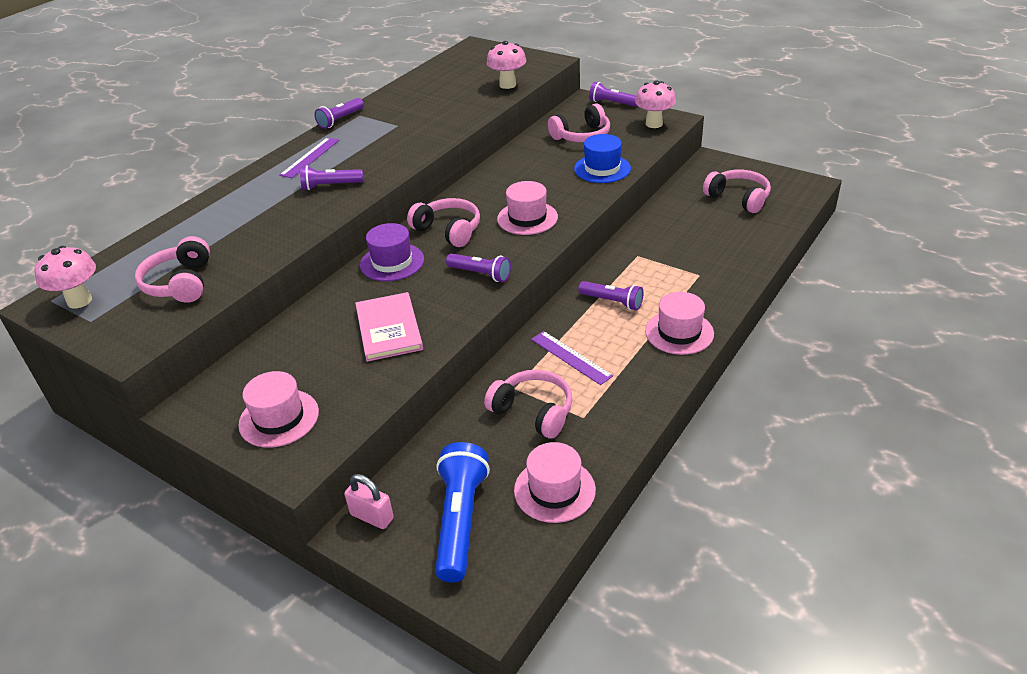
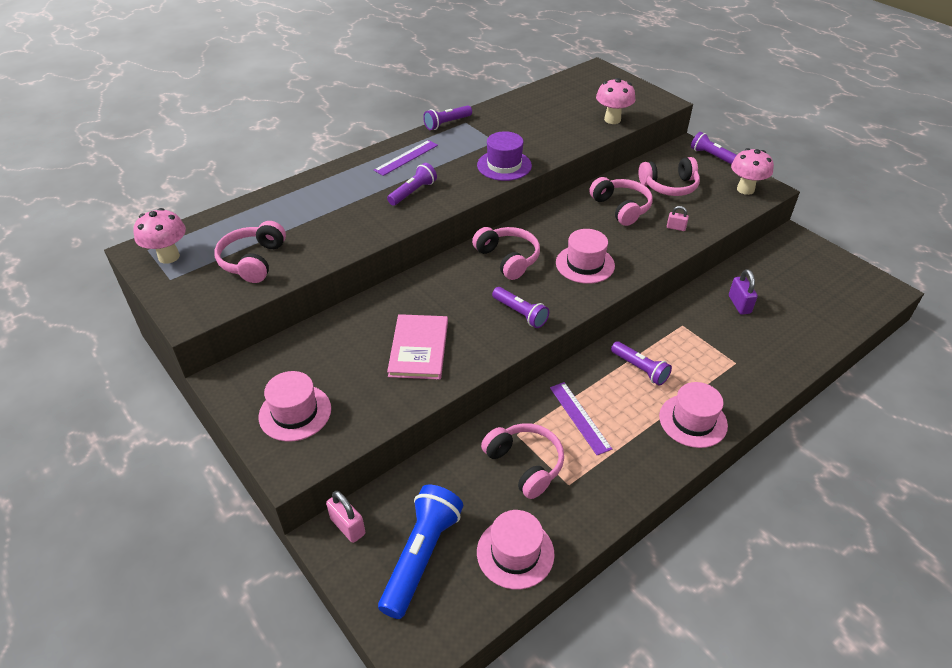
camera: 15 degrees right, 5 degrees up
(330, 186) = (413, 192): purple flashlight -> purple flashlight turned 120 degrees clockwise
(392, 262) = (446, 279): purple hat -> purple hat (504, 165)
(602, 169) = (676, 227): blue hat -> pink padlock
(683, 226) = (739, 304): none -> purple padlock
(738, 198) = (806, 287): pink headphones -> pink headphones (621, 208)

